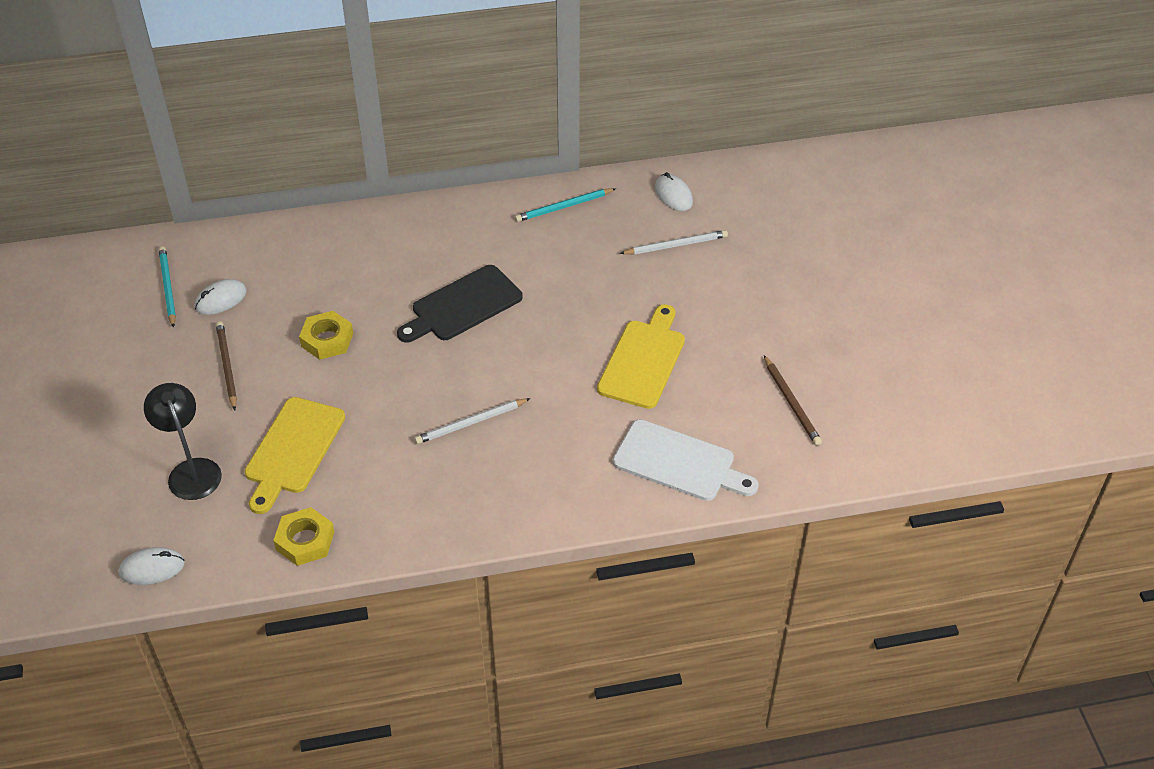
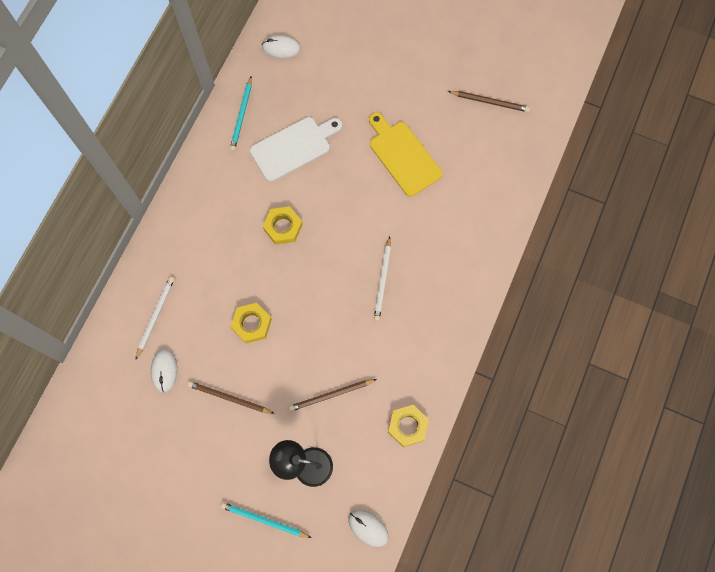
camera: 55 degrees left, 25 degrees up
(152, 568) = (368, 528): white mouse -> white mouse turned 75 degrees counterclockwise
(167, 287) = (125, 399): turquoise pencil -> turquoise pencil (264, 520)
(293, 450) = (331, 395): yellow cutting board -> brown pencil
(462, 305) = (283, 227): black cutting board -> yellow nut
(676, 245) = (324, 76): white pencil -> white pencil (155, 316)
(679, 463) = (491, 188): white cutting board -> white cutting board (293, 147)

